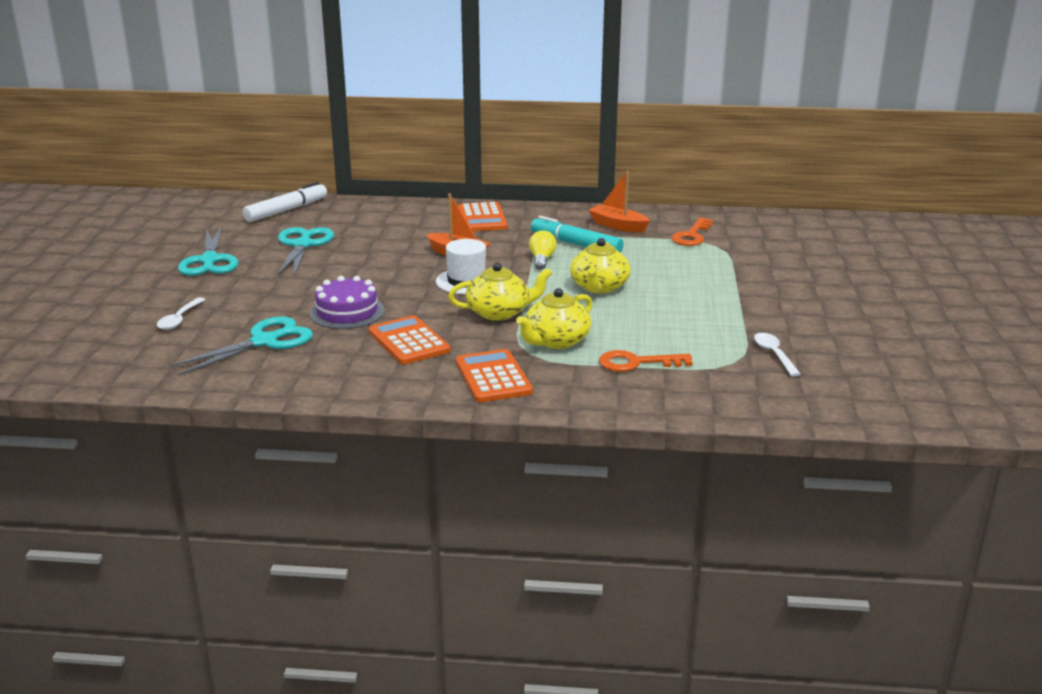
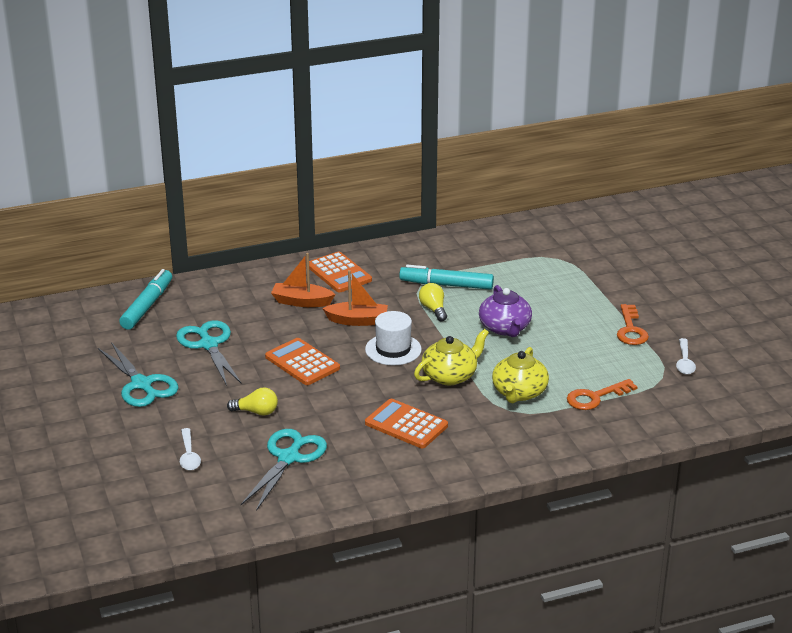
camera: 25 degrees left, 5 degrees up
(281, 300) = (256, 412): none -> yellow light bulb
(286, 210) = (147, 306): white marker -> turquoise marker
(347, 312) = (326, 409): purple cake -> none
(493, 377) = (503, 441): orange calculator -> orange calculator (302, 363)
(599, 287) = (505, 328): yellow teapot -> purple teapot
(618, 226) = (463, 254): orange boat -> orange boat (301, 302)
(692, 236) = (532, 252): orange key -> orange key (631, 329)
(774, 354) = (684, 362): white spoon -> white spoon turned 135 degrees counterclockwise

